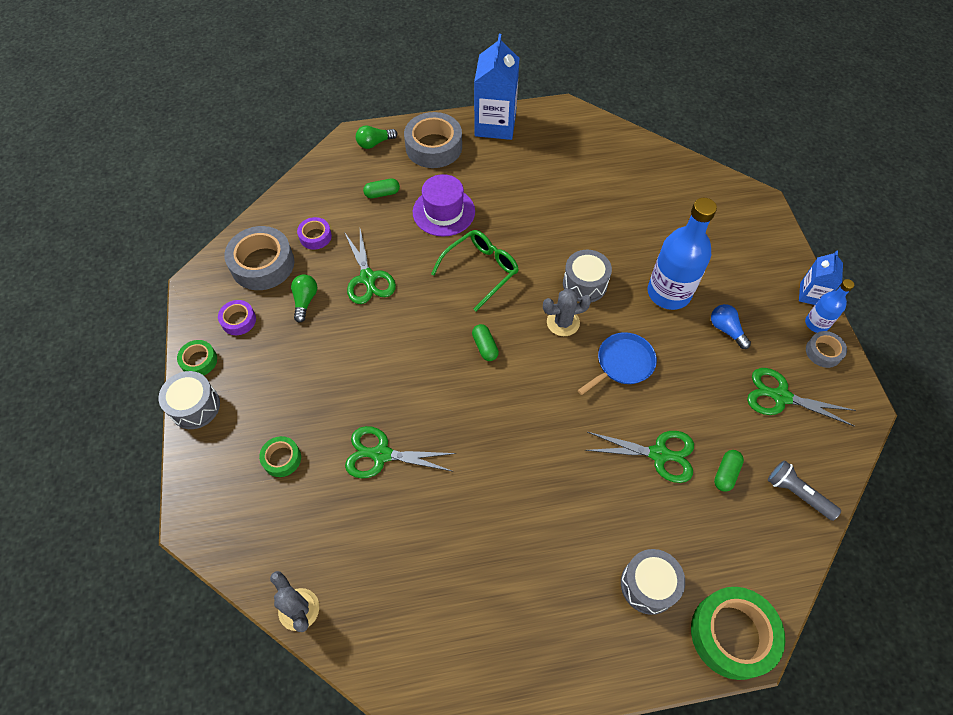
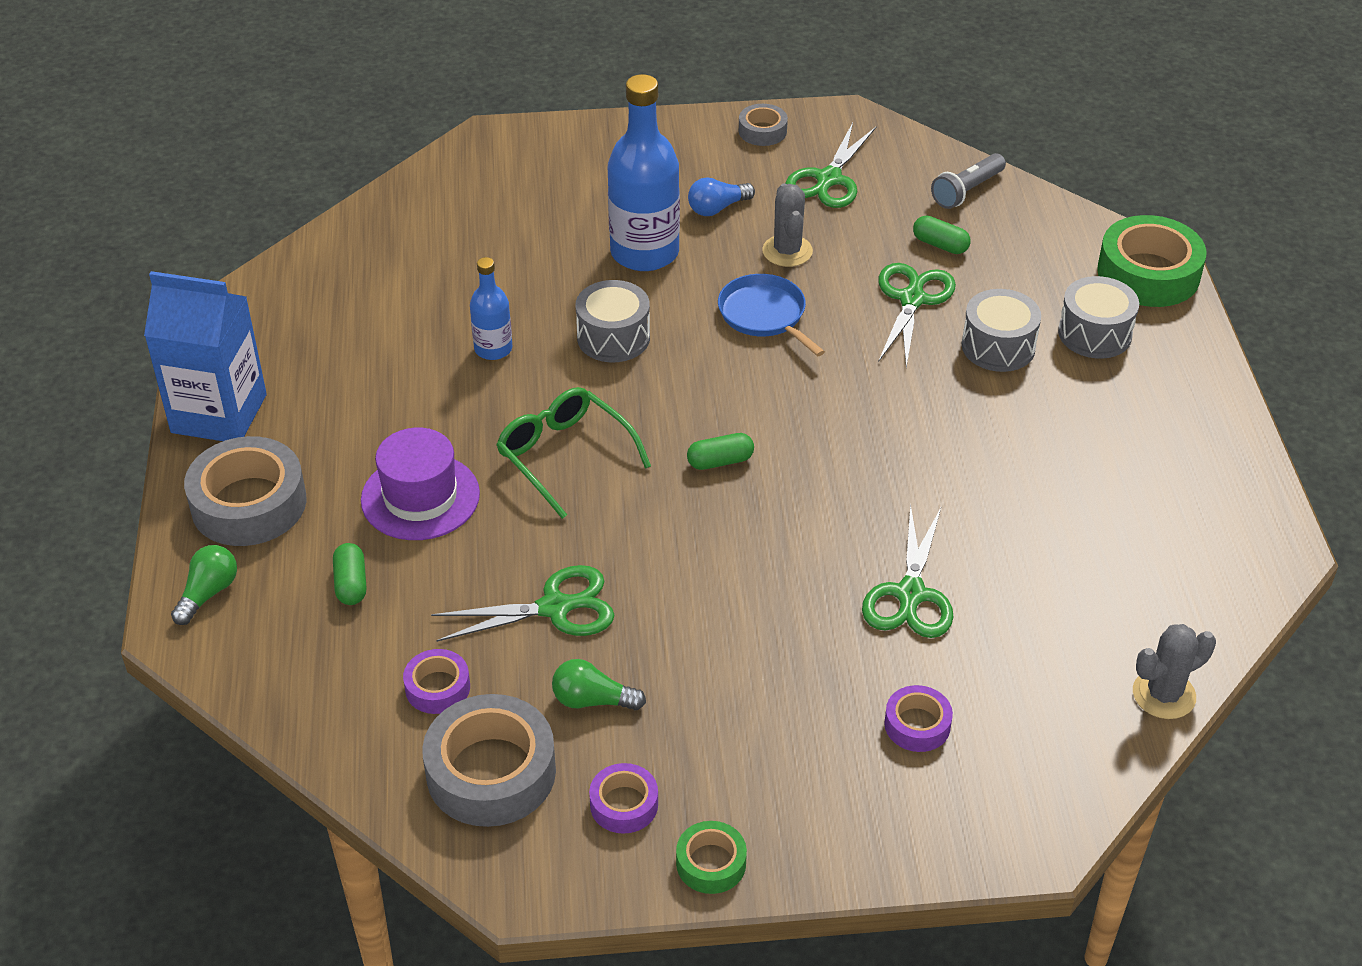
camera: 85 degrees left, 15 degrees down
(195, 406) = (810, 861): grey drum -> grey drum (998, 346)
(282, 459) = (917, 725): green tape -> purple tape
(374, 143) = (208, 593): green light bulb -> green light bulb turned 135 degrees counterclockwise
(563, 322) = (684, 369): grey cactus -> grey cactus (787, 251)
(811, 294) = (668, 123): blue carton -> none
(816, 324) = (717, 128): blue bottle -> blue bottle (493, 349)

